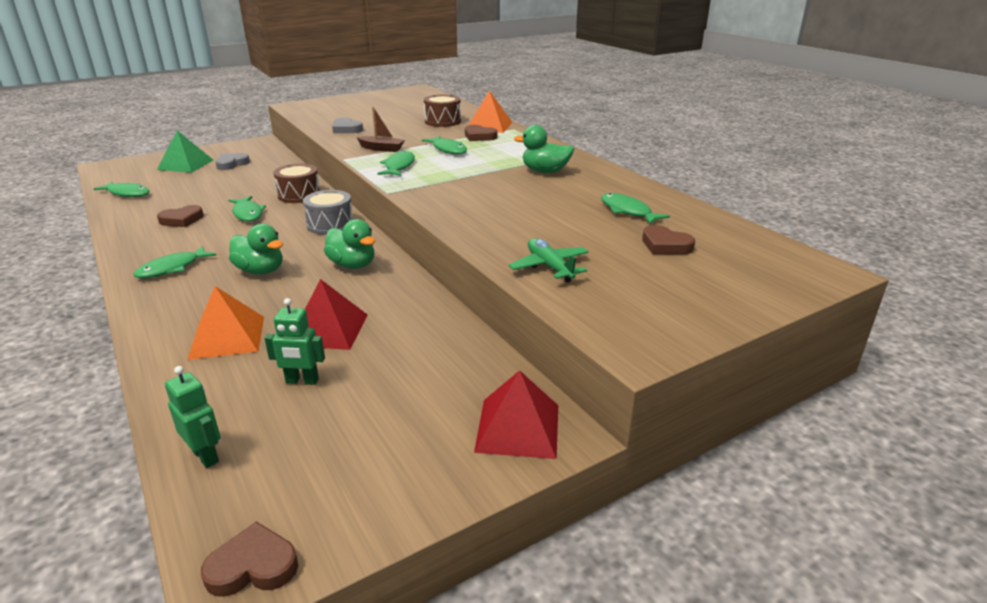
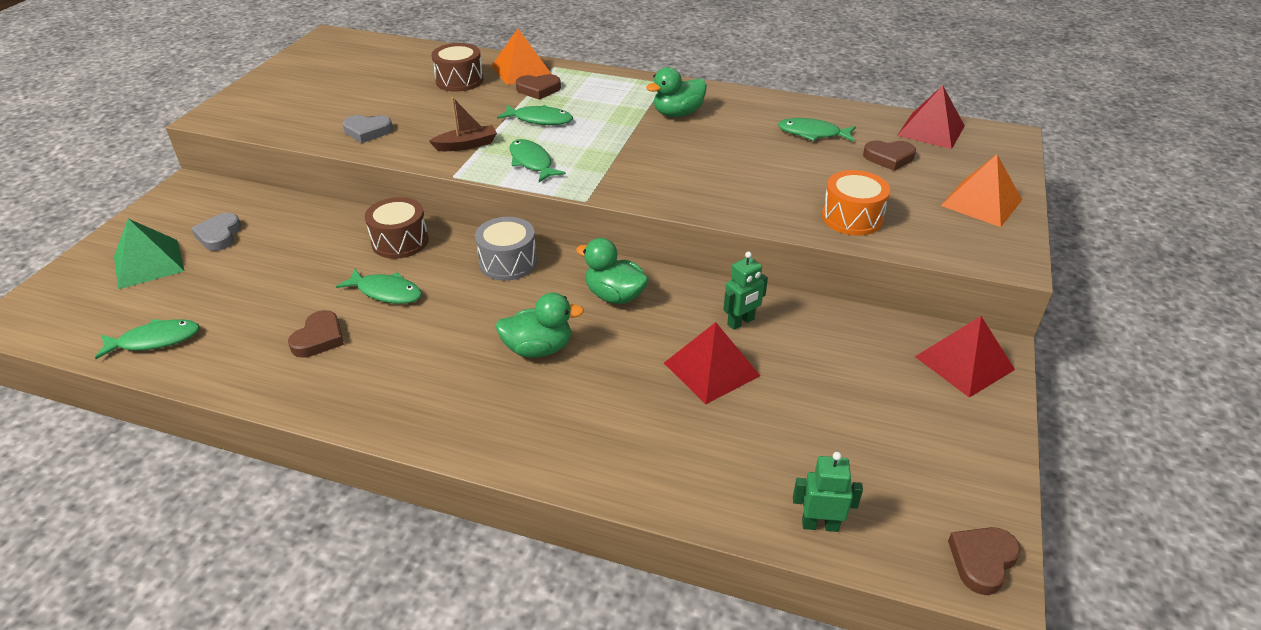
camera: 40 degrees left, 10 degrees up
(172, 268) = (437, 397): green fish -> none
(227, 337) = (642, 428): orange pyramid -> orange pyramid (981, 202)
(302, 381) = (775, 424): green robot -> green robot (741, 322)
(352, 265) = (614, 296): green duck -> green duck turned 150 degrees counterclockwise
(549, 267) = (852, 218): green plane -> orange drum
(748, 242) = (931, 130): none -> red pyramid

